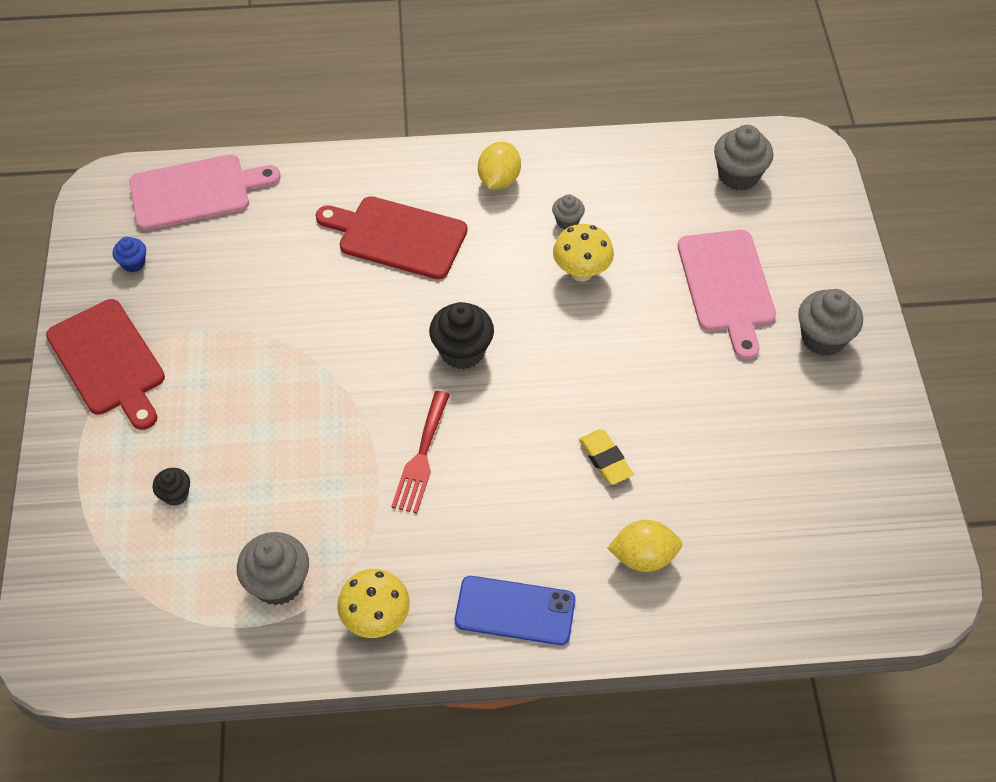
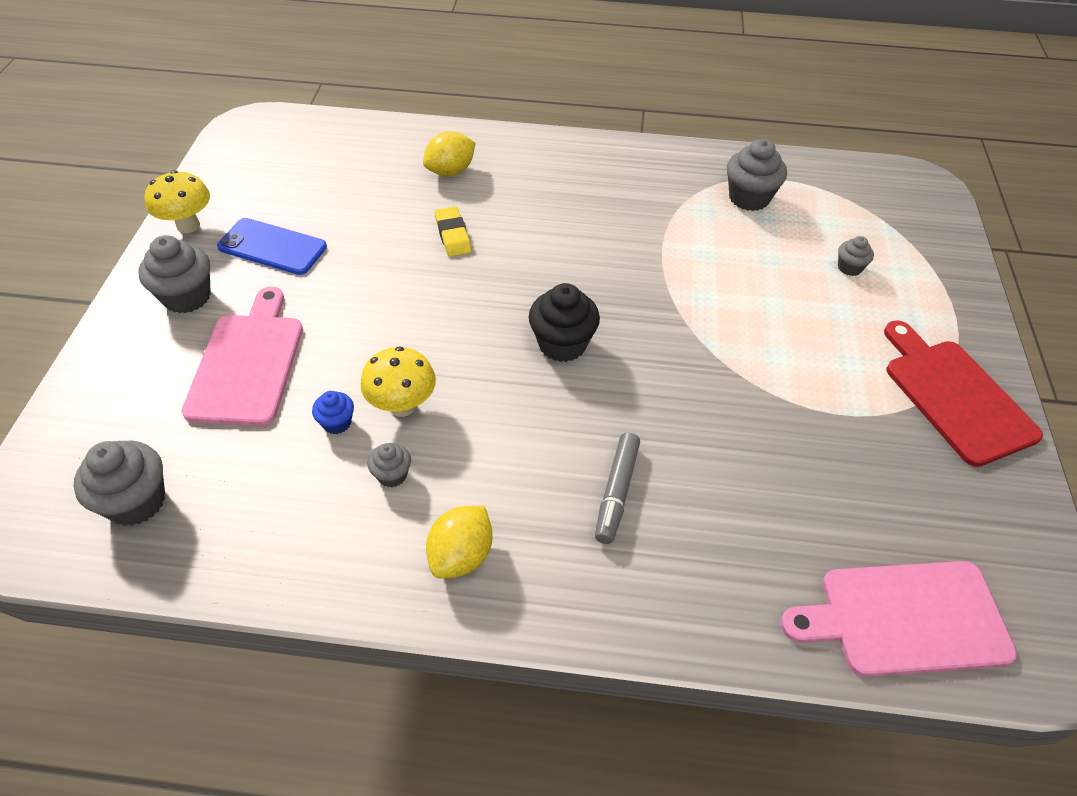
camera: 170 degrees left, 5 degrees down
(133, 263) = (964, 515): blue cupcake -> blue cupcake (337, 423)
(175, 494) = (849, 268): black cupcake -> grey cupcake
(376, 619) = (670, 167): yellow mushroom -> yellow mushroom (188, 226)
(397, 237) = (616, 492): red cutting board -> grey marker
(421, 457) = (620, 261): red fork -> none
(515, 610) = (562, 157): blue phone -> blue phone (272, 247)
(643, 557) = (450, 171): yellow lemon -> yellow lemon turned 45 degrees counterclockwise

